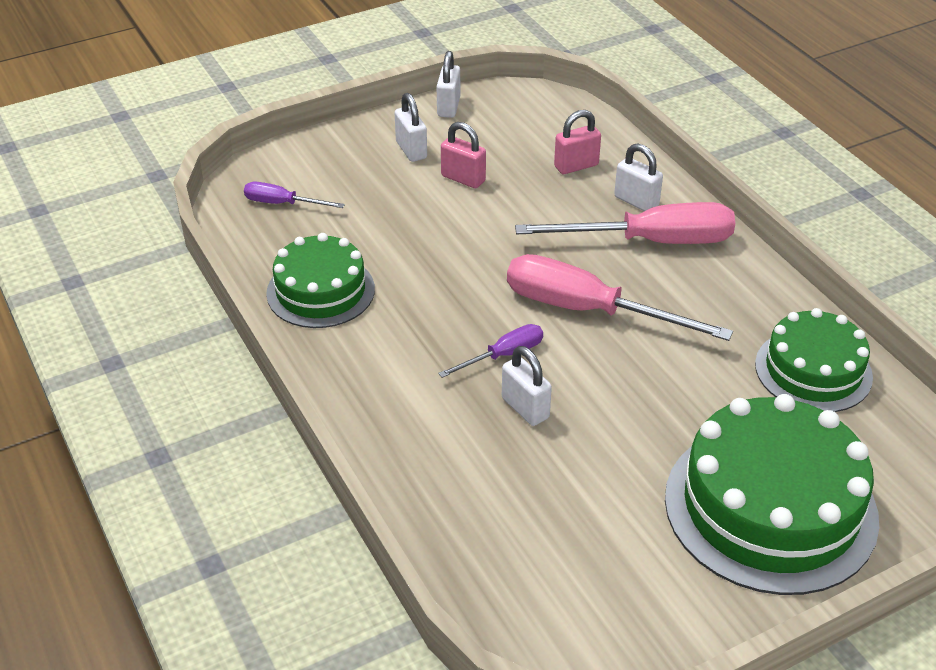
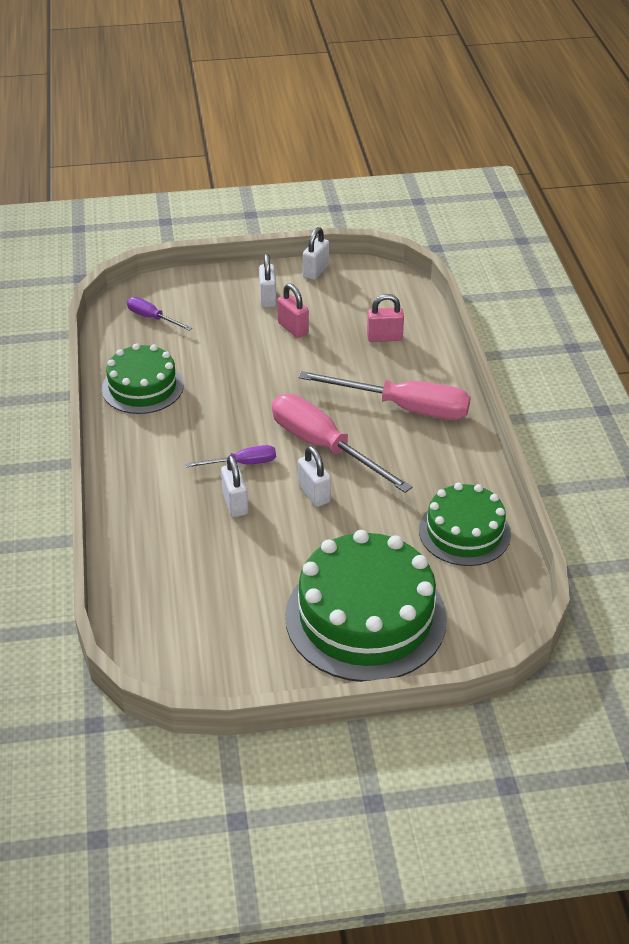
camera: 20 degrees right, 0 degrees up
(636, 201) = (413, 375): white padlock -> white padlock (314, 494)

